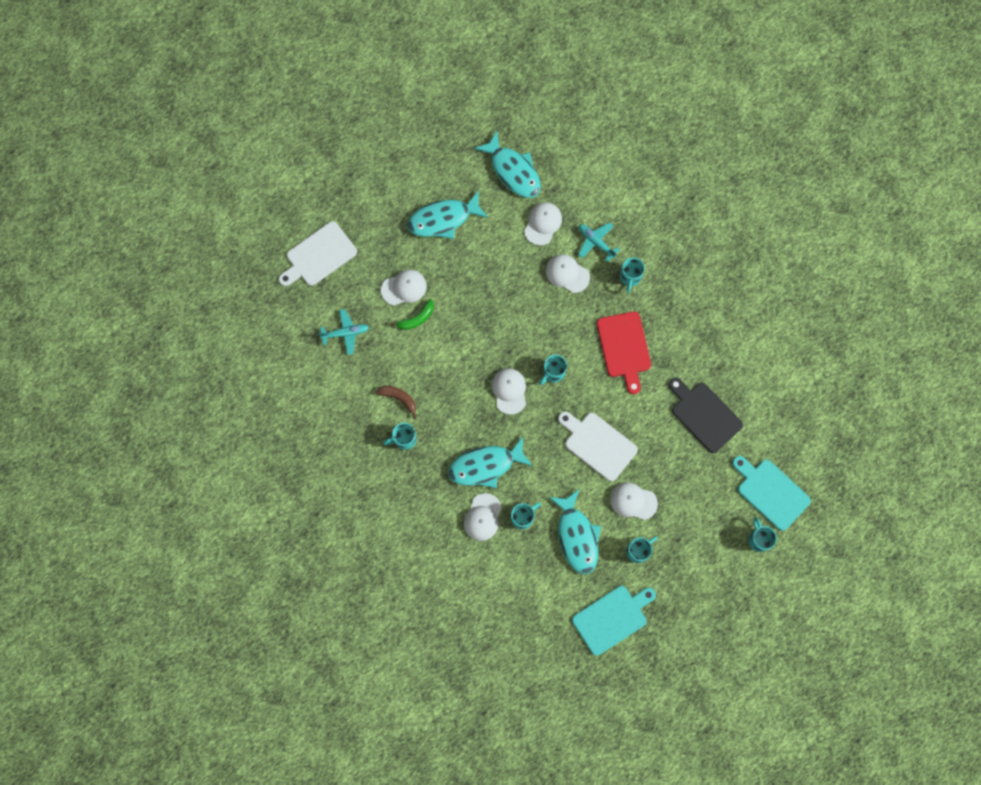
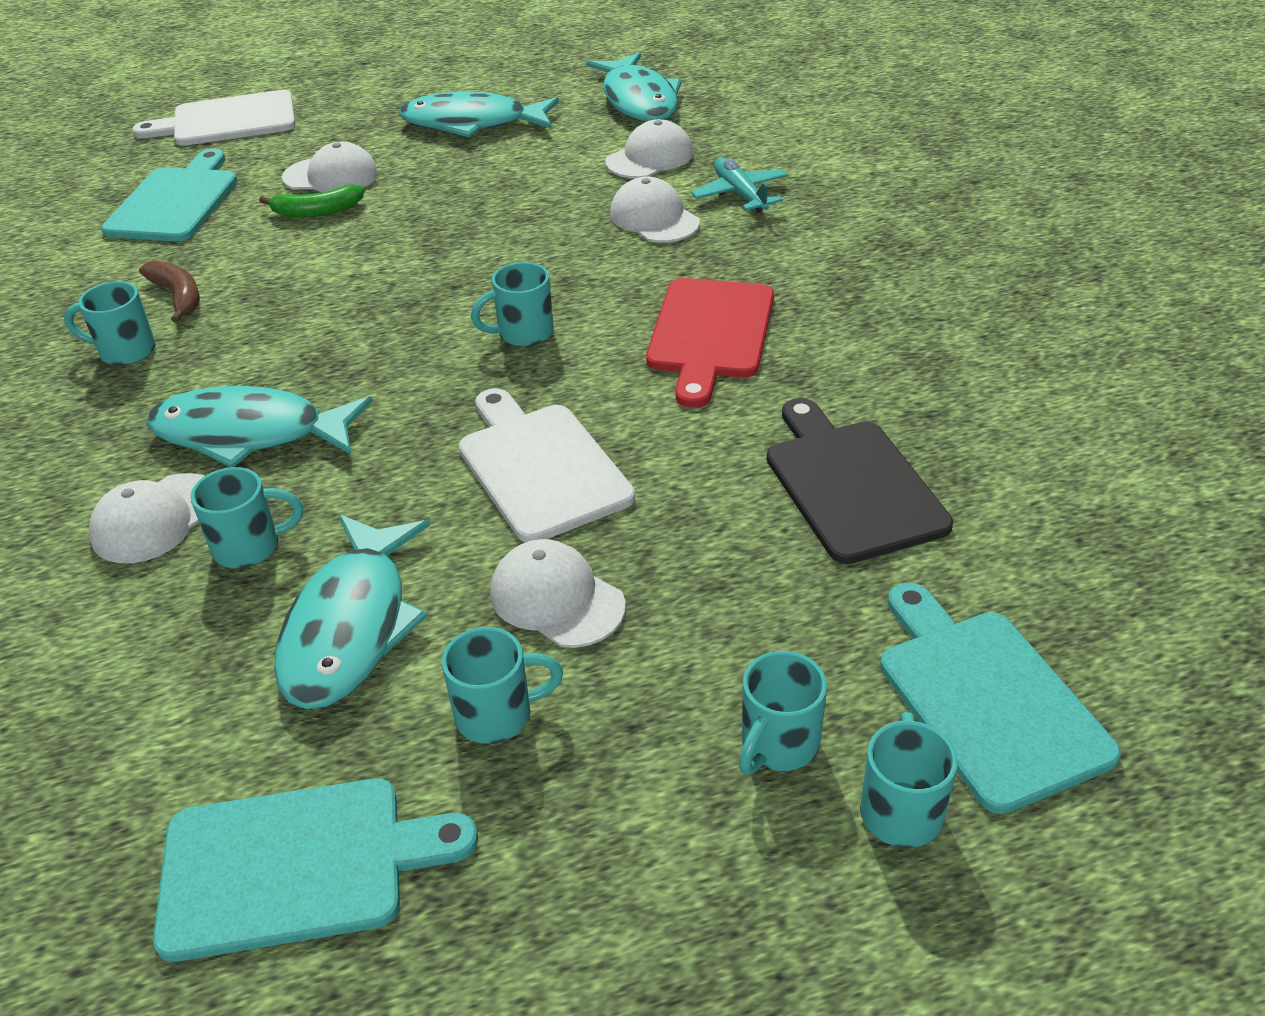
camera: 25 degrees right, 35 degrees down
(345, 333) = (175, 202): turquoise plane -> turquoise cutting board
(509, 391) = (407, 337): white cap -> none
(630, 277) = (785, 246): turquoise mug -> turquoise mug (778, 745)

